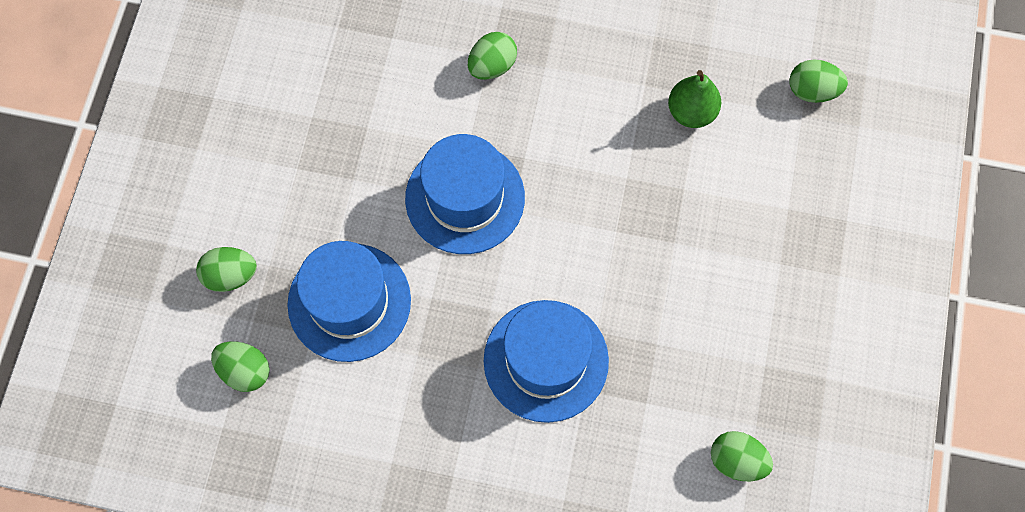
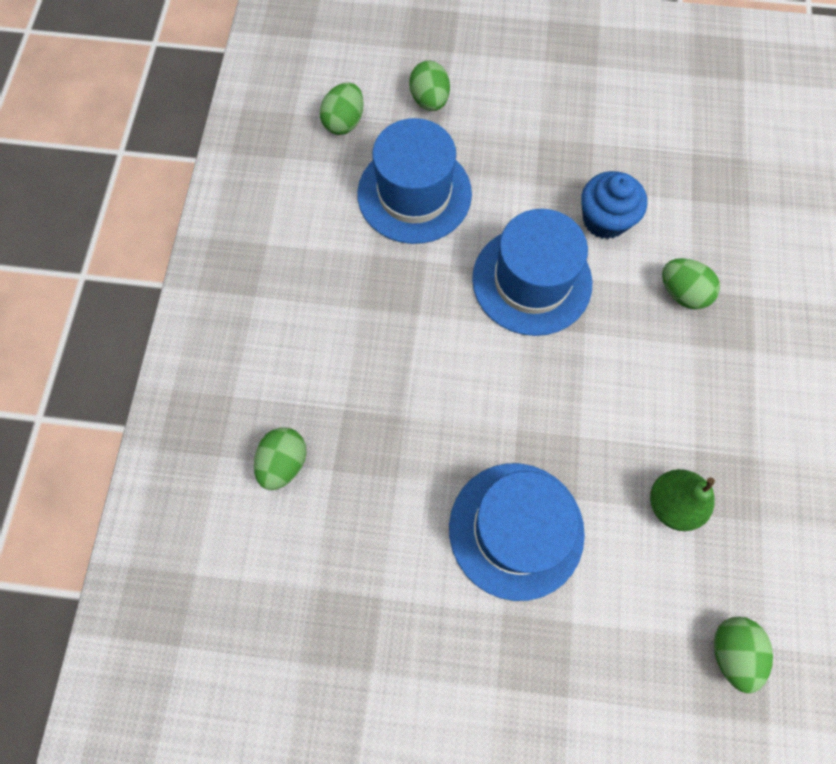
camera: 85 degrees right, 0 degrees up
(404, 120) = (604, 219): none -> blue cupcake
(546, 360) = (370, 369): blue hat -> blue hat (516, 530)
(737, 460) = (274, 569): green egg -> green egg (284, 463)

